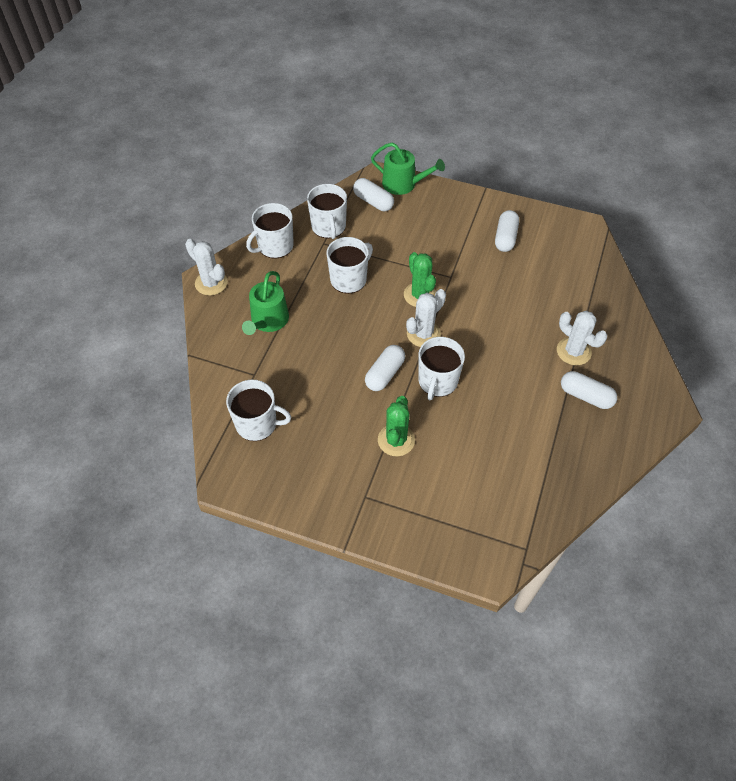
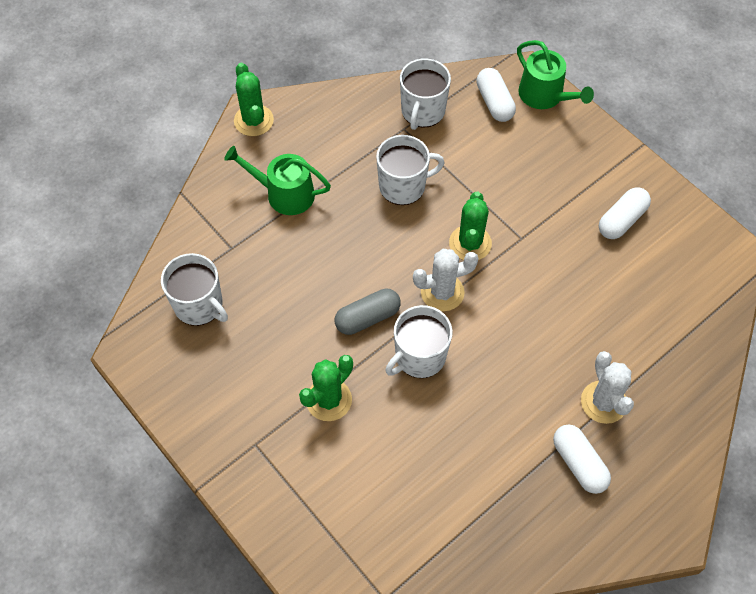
camera: 30 degrees right, 5 degrees up
(211, 283) = (253, 120): white cactus -> green cactus
(268, 321) = (284, 194): green watering can -> green watering can turned 60 degrees clockwise
(275, 246) = (348, 108): white mug -> none
(384, 374) = (367, 318): white capsule -> grey capsule

